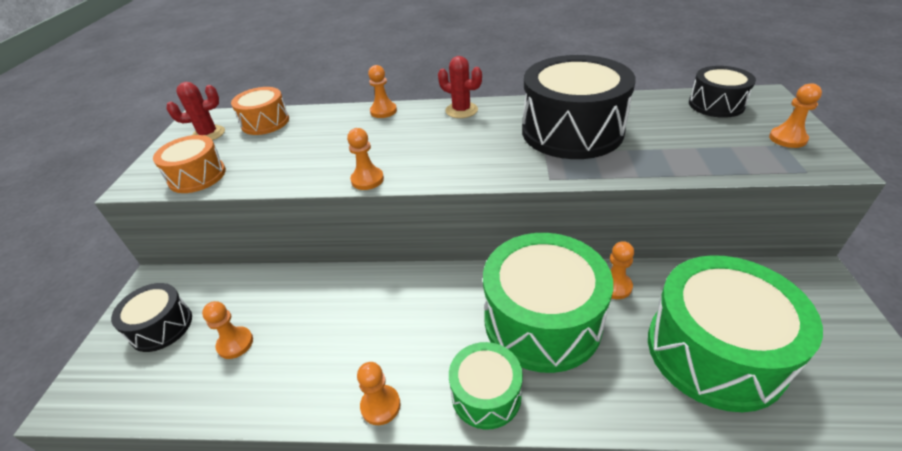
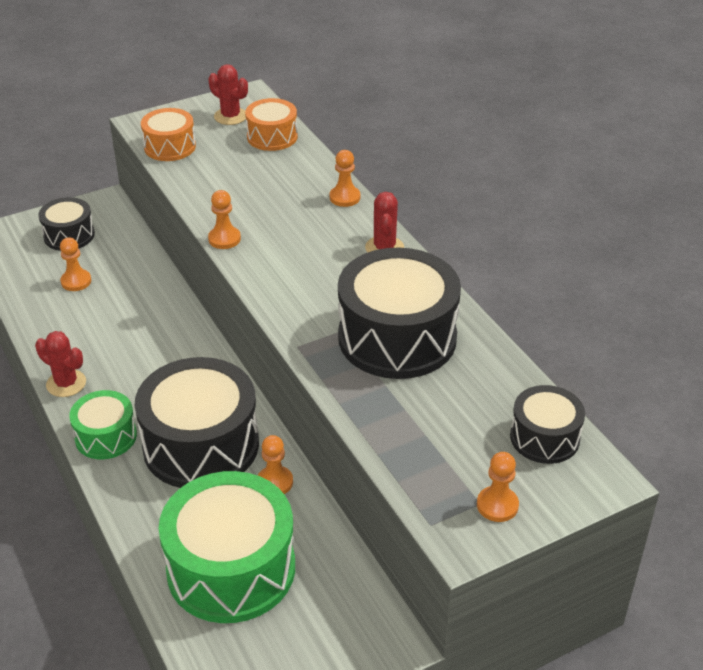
camera: 55 degrees right, 0 degrees up
(380, 405) = (66, 383): orange pawn -> red cactus
(542, 320) = (201, 445): green drum -> black drum

